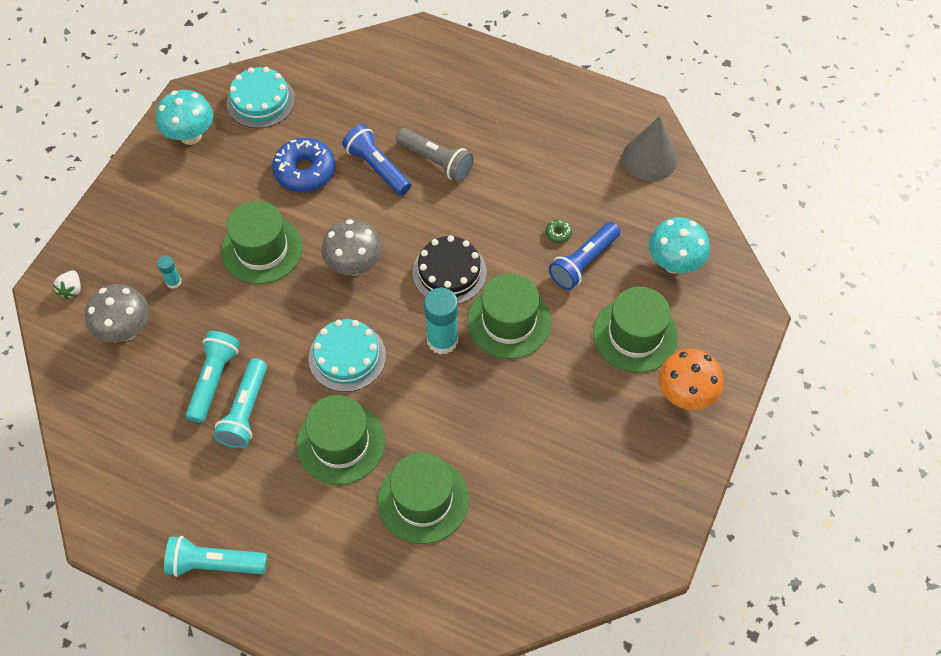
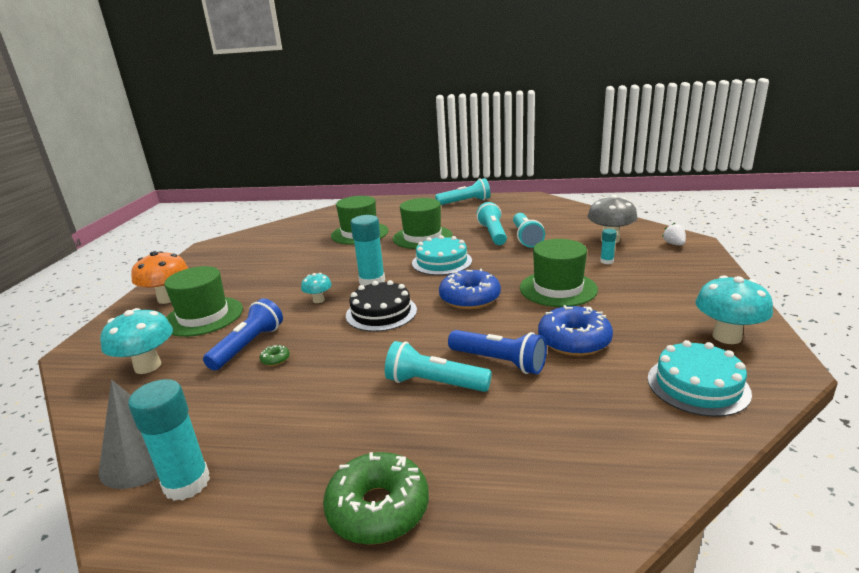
camera: 165 degrees right, 35 degrees down
(354, 265) = (470, 298): grey mushroom -> blue donut
(436, 161) = (435, 383): grey flashlight -> turquoise flashlight
(503, 80) = (378, 508): none -> green donut
(509, 321) = (318, 300): green hat -> turquoise mushroom
(615, 129) = (187, 483): none -> turquoise glue stick

